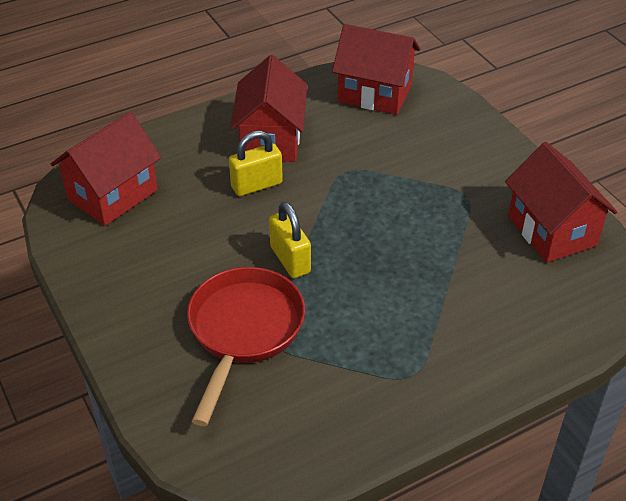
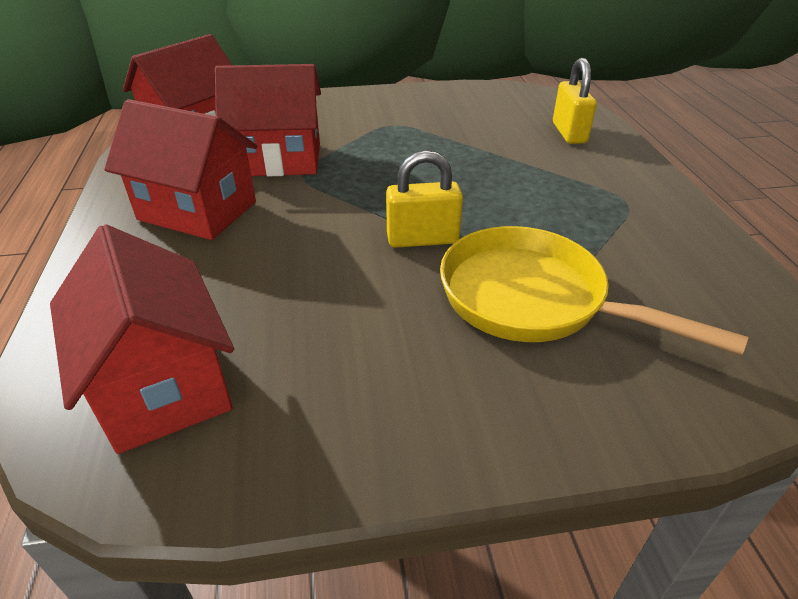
camera: 70 degrees left, 5 degrees down
(243, 331) = (533, 300): red pan -> yellow pan
(256, 185) = (271, 237): yellow padlock -> yellow padlock (569, 133)
(552, 231) = (463, 102): red house -> red house (279, 159)

